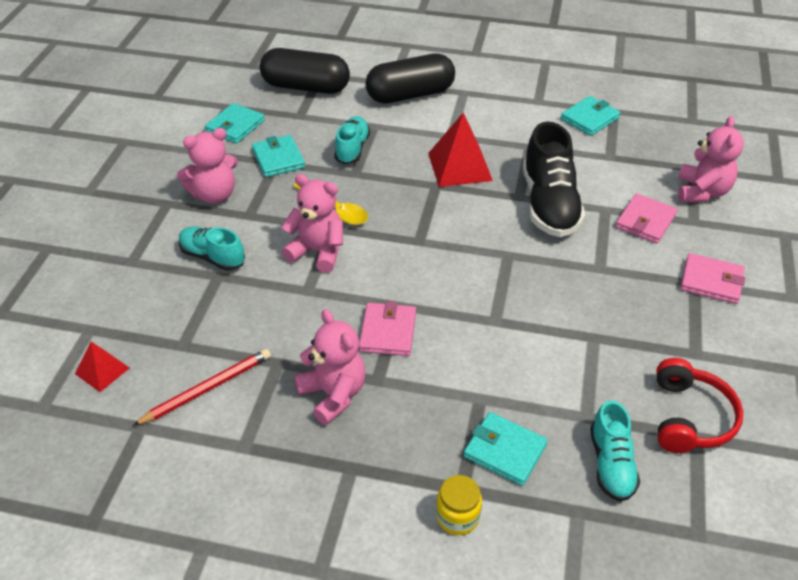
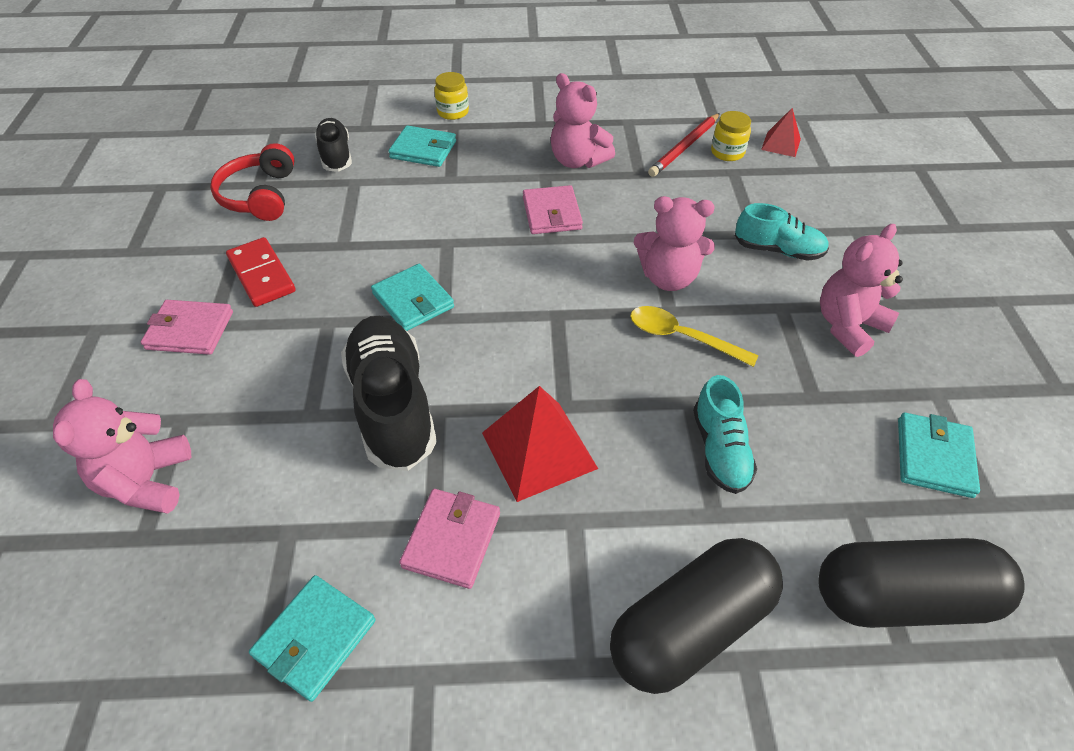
camera: 165 degrees right, 5 degrees up
(168, 371) = (727, 152): none -> yellow jar
(278, 159) = (815, 404): turquoise wallet -> turquoise wallet (413, 300)
(611, 464) = (336, 156): turquoise shoe -> black shoe
(645, 221) = (254, 404): pink wallet -> pink wallet (452, 540)
(664, 320) = (262, 275): none -> red domino

